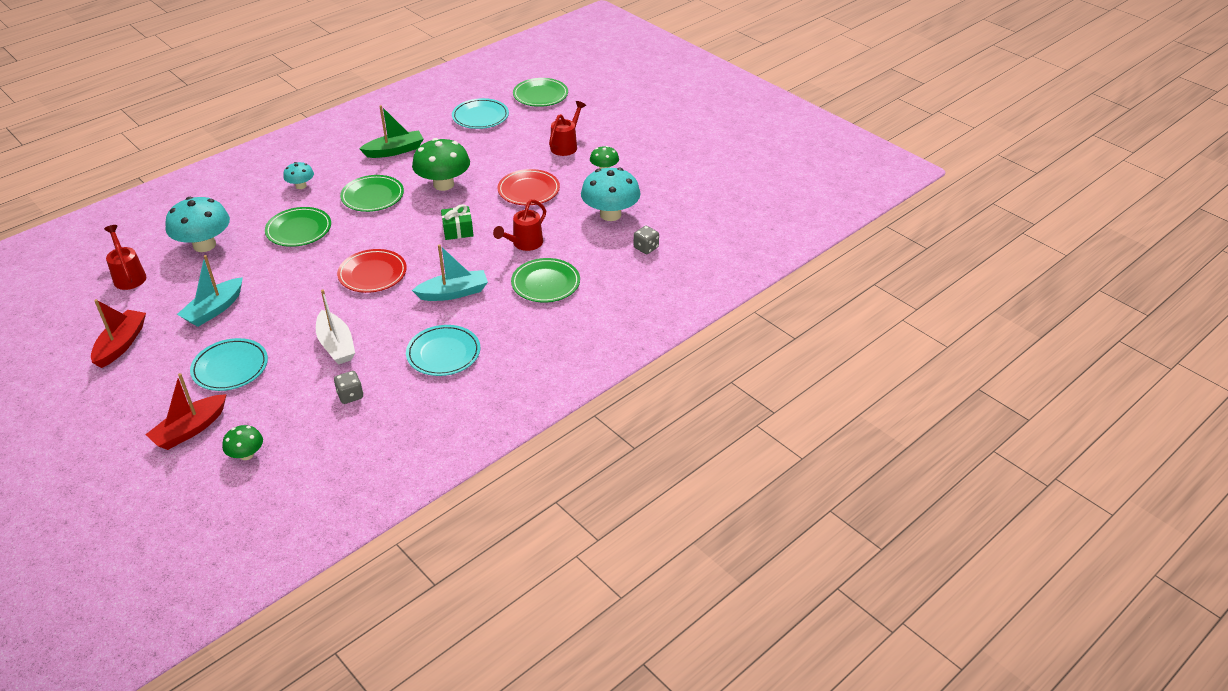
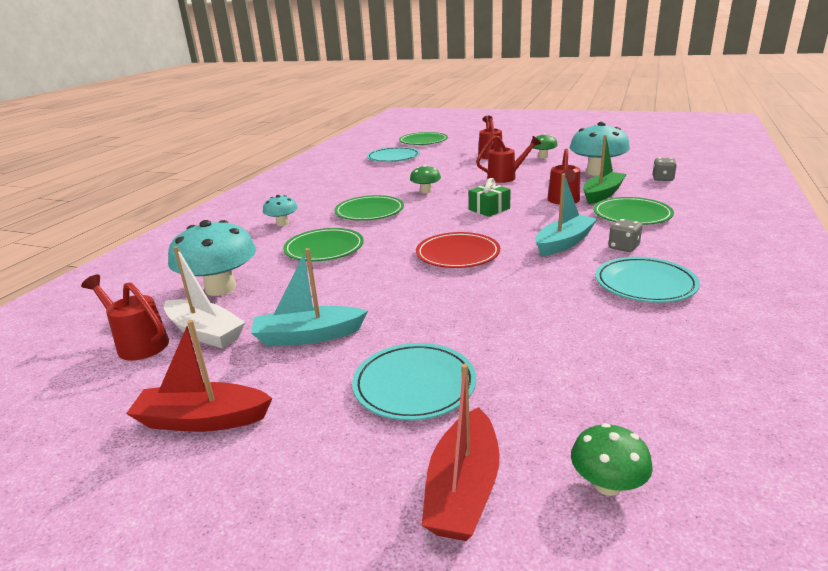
camera: 25 degrees left, 15 degrees down
(121, 344) = (202, 420): red boat -> red boat turned 75 degrees counterclockwise
(214, 309) = (308, 336): turquoise boat -> turquoise boat turned 75 degrees clockwise
(336, 345) = (517, 316): white boat -> white boat (205, 333)
(350, 395) = (620, 354): grey dice -> grey dice (623, 247)
(394, 151) = (347, 186): green boat -> green boat (602, 194)
(443, 184) = (426, 191): green mushroom -> green mushroom, size x0.52
(528, 190) = (506, 177): red plate -> red watering can

